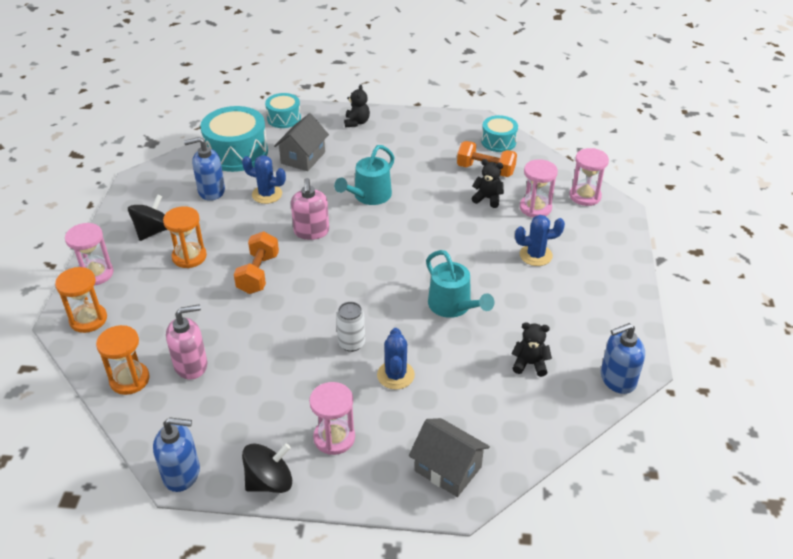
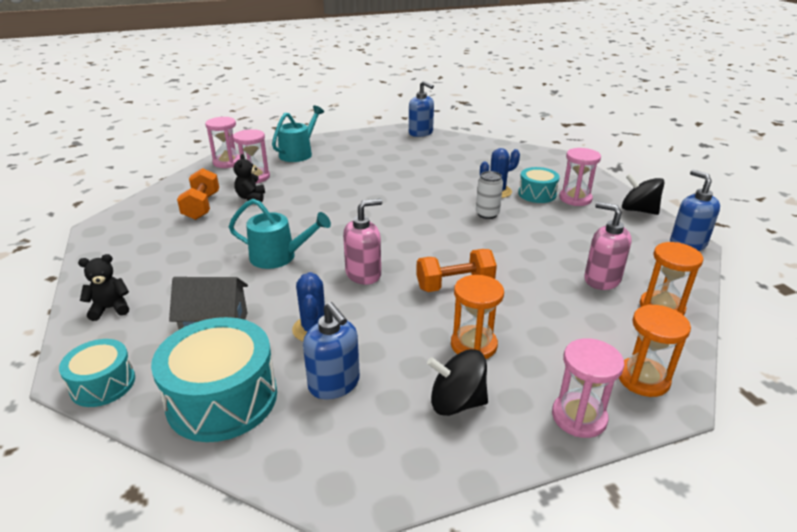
camera: 115 degrees left, 10 degrees down
(448, 469) = (545, 162): grey house -> none
(453, 306) = (405, 186): turquoise watering can -> turquoise watering can (298, 153)
(498, 141) = (144, 209): turquoise drum -> turquoise drum (537, 194)
(530, 364) = (435, 155): black teddy bear -> none
(535, 255) = (319, 168): blue cactus -> none

